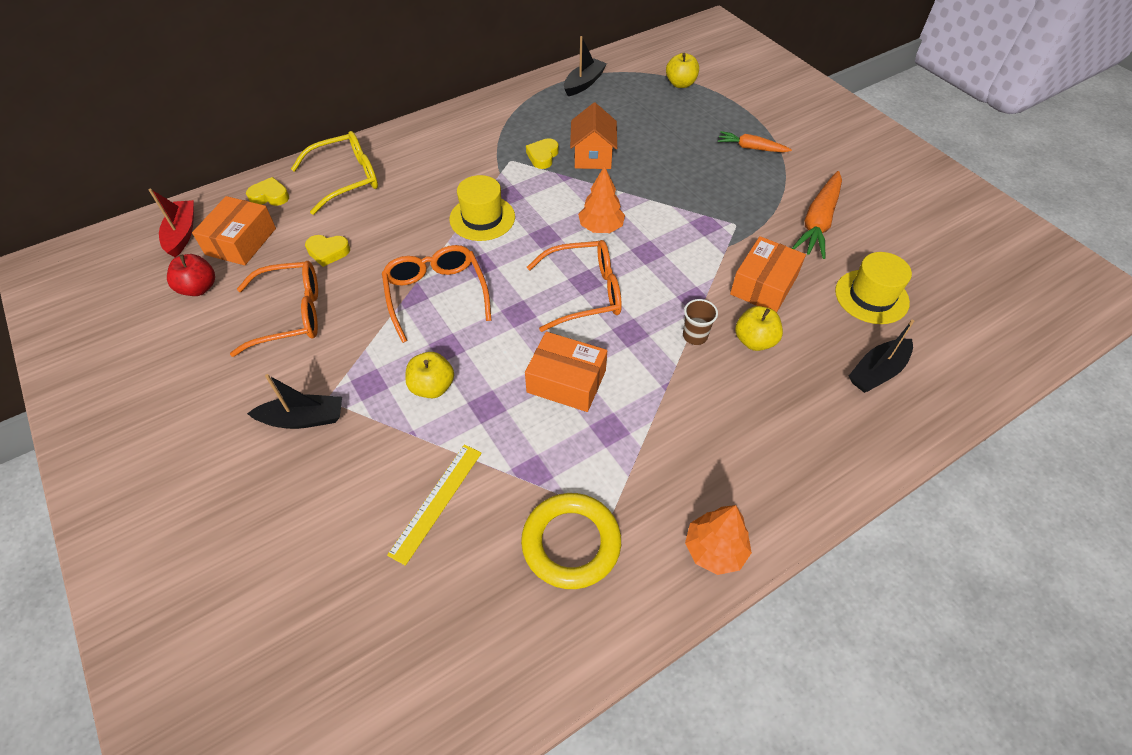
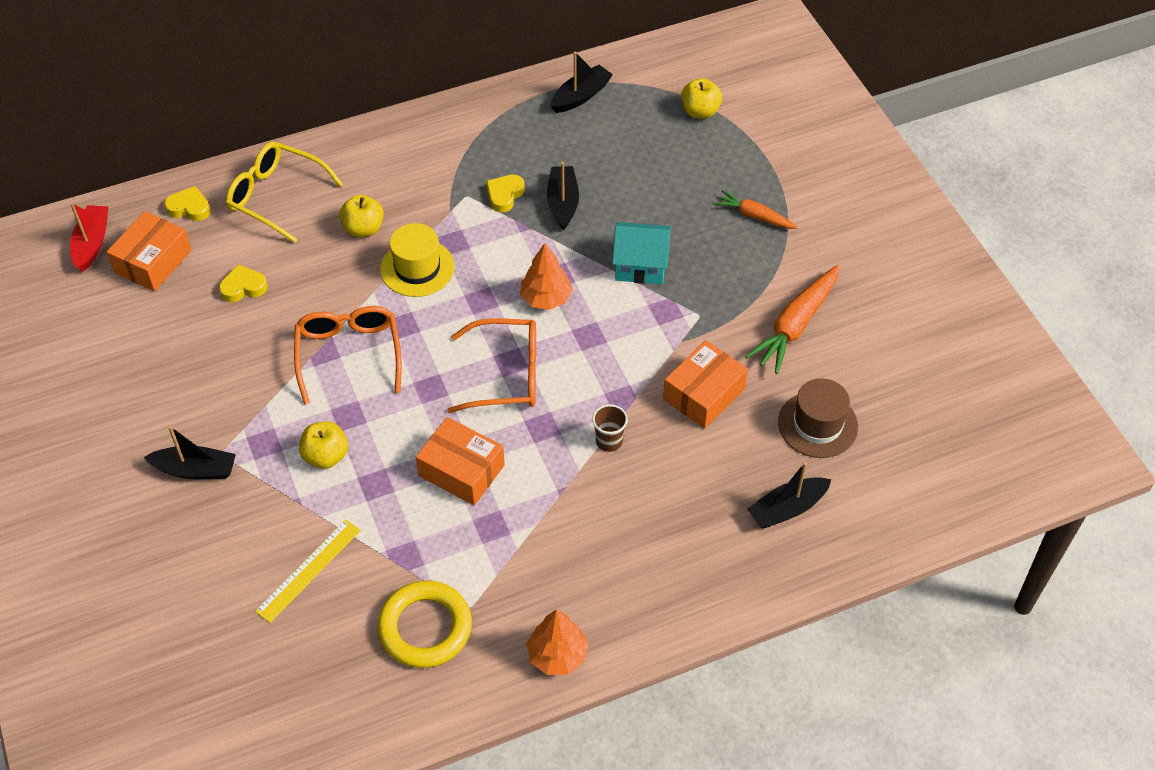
camera: 10 degrees right, 0 degrees up
(199, 288) = (105, 312): red apple -> none
(291, 315) = (196, 356): orange glasses -> none
(328, 252) = (243, 287): yellow heart -> yellow heart turned 150 degrees clockwise
(346, 179) = (276, 196): yellow glasses -> yellow glasses turned 135 degrees counterclockwise
(593, 156) = (562, 203): orange house -> black boat
(672, 193) = (640, 265): none -> turquoise house
(754, 341) = (670, 456): yellow apple -> yellow apple (363, 229)
(871, 297) = (817, 424): yellow hat -> brown hat

